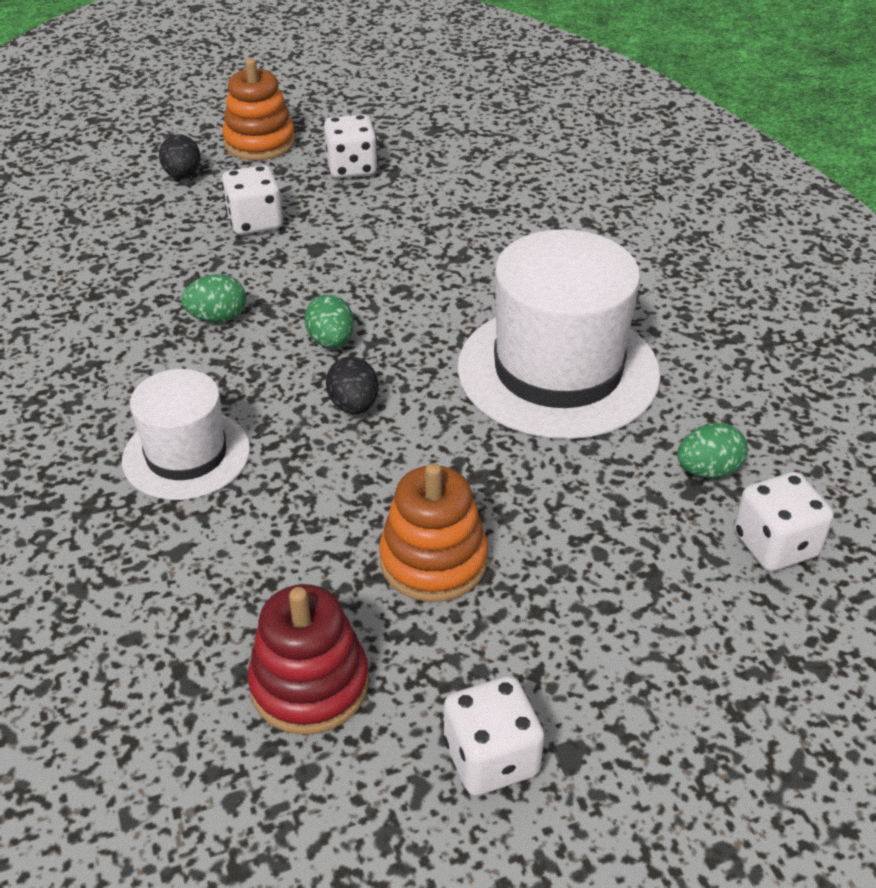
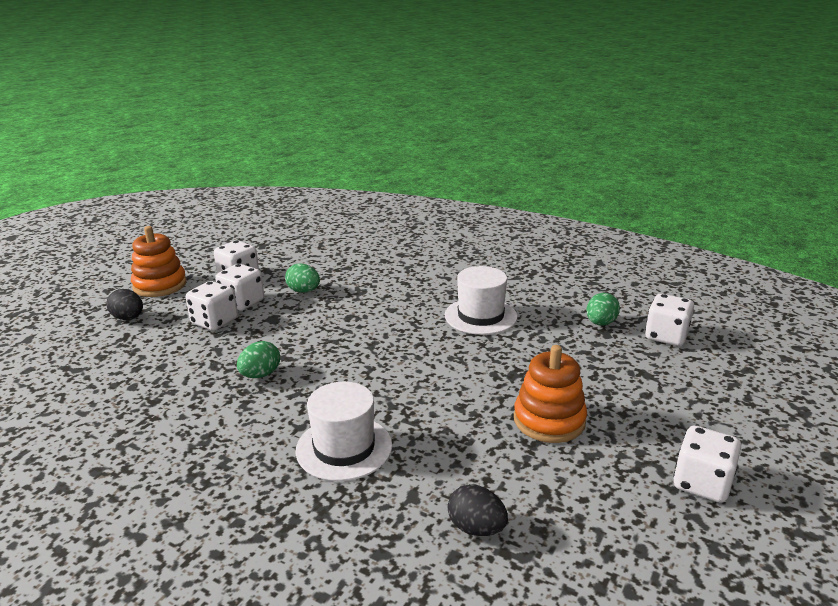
camera: 40 degrees left, 15 degrees down
(309, 684) = (580, 510): red stacking toy -> none
(312, 208) = (242, 302): none -> white dice
(331, 341) = (347, 355): green egg -> green egg (304, 291)
(354, 405) = (404, 377): black egg -> black egg (476, 528)
(558, 370) = (480, 316): white hat -> white hat, size x0.58

